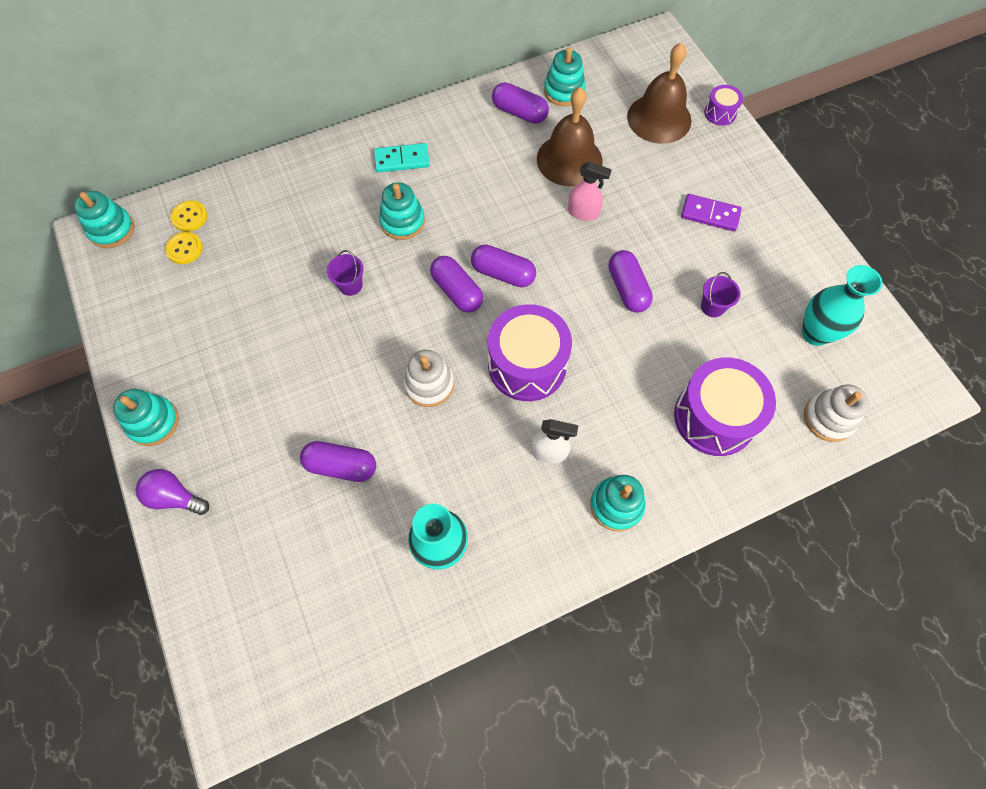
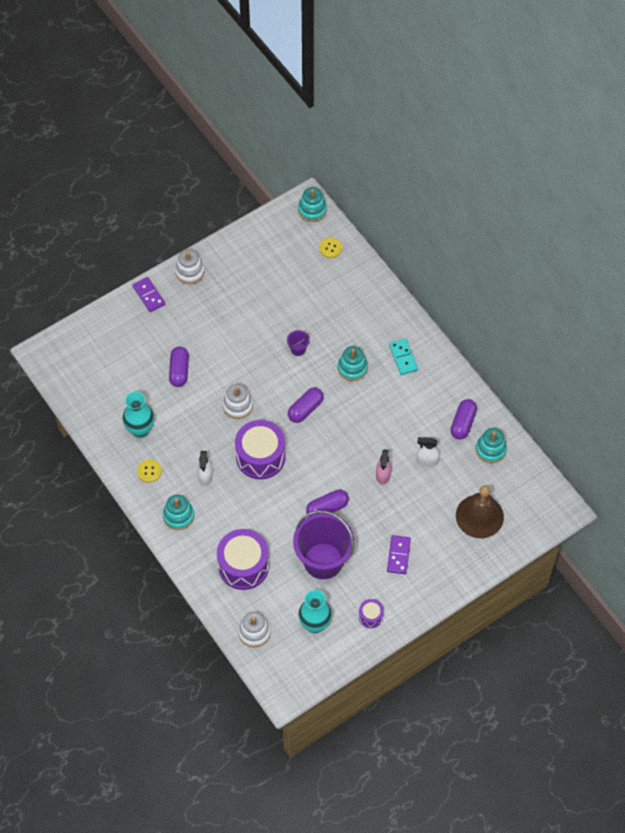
camera: 80 degrees right, 5 degrees down
(153, 422) = (190, 272): turquoise stacking toy -> white stacking toy
(175, 497) = (148, 295): purple light bulb -> purple domino
(184, 249) = (306, 253): yellow button -> yellow button (149, 471)
(503, 273) = (324, 433): purple capsule -> none
(569, 159) = (427, 461): brown bell -> white spray bottle
(712, 307) = (323, 561): purple bucket -> purple bucket, size x2.49
(720, 113) = (495, 557): purple drum -> purple drum (370, 616)

